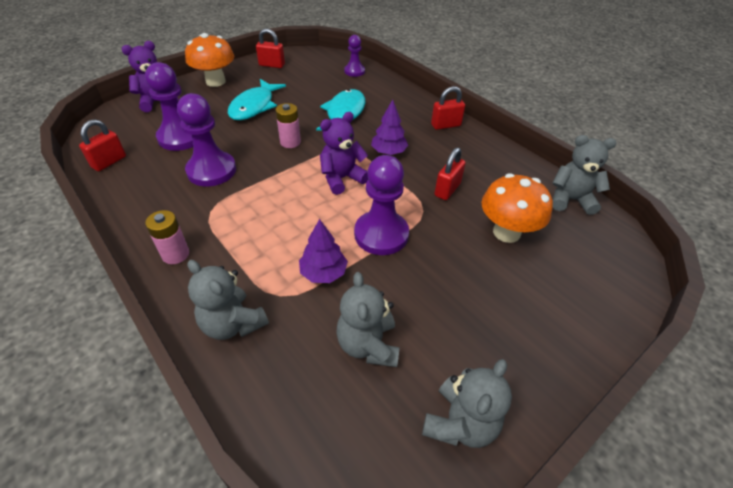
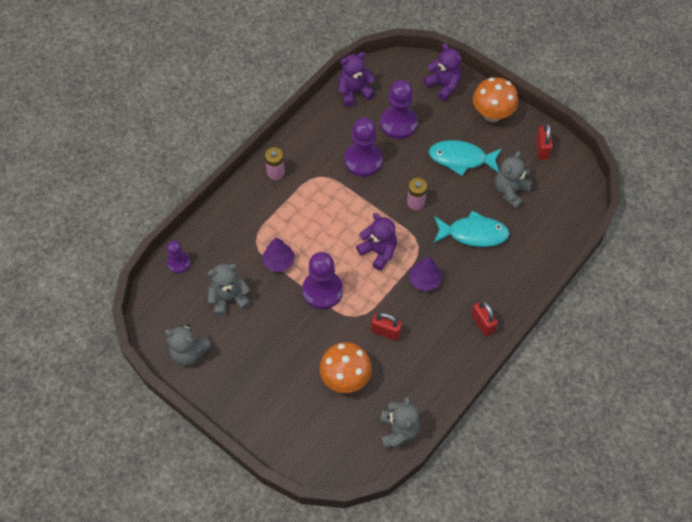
camera: 80 degrees right, 15 degrees up
(109, 162) = (354, 92): red padlock -> purple teddy bear
(233, 323) = (230, 223): grey teddy bear -> grey teddy bear (510, 191)
(354, 71) = (558, 226): purple pawn -> purple pawn (178, 263)

